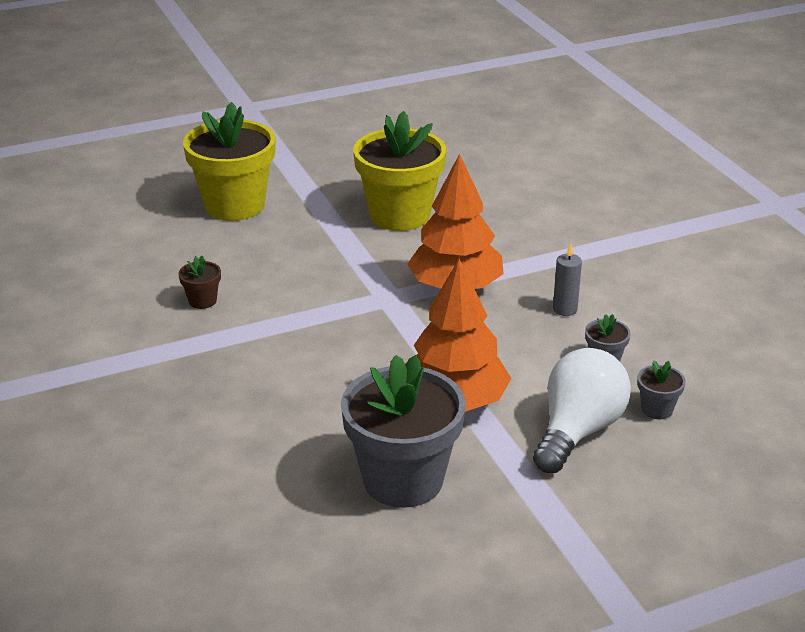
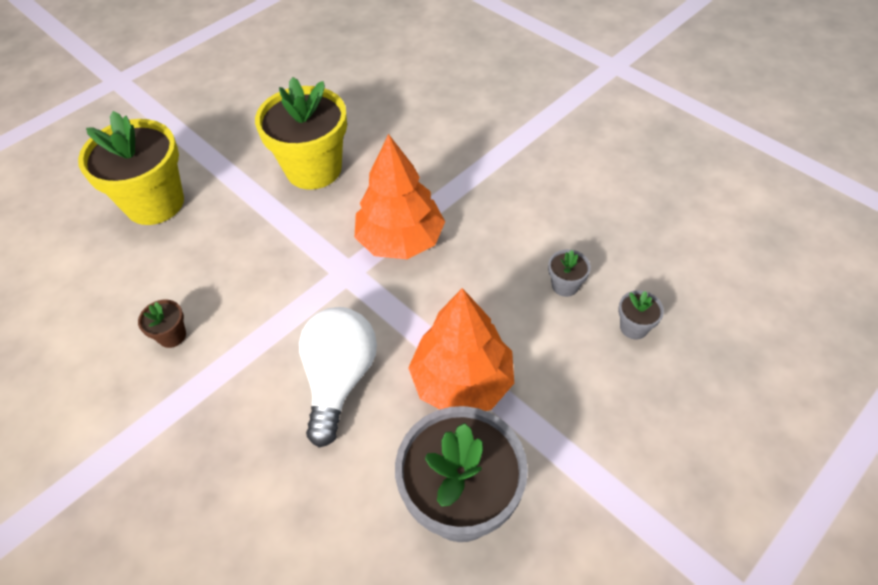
camera: 20 degrees left, 20 degrees up
(565, 309) = (504, 235): grey candle -> none
(578, 431) = (583, 378): white light bulb -> white light bulb (339, 379)

